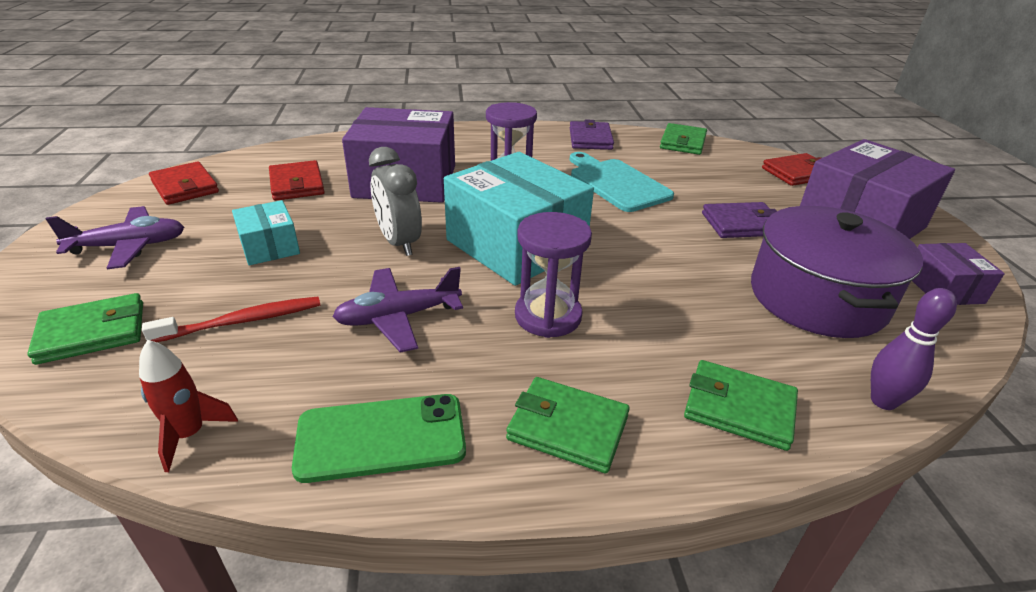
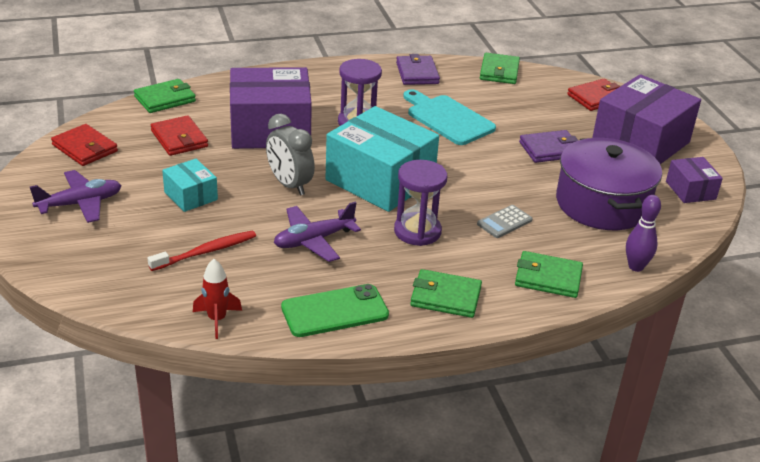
camera: 10 degrees left, 0 degrees up
(92, 332) = (105, 267): green wallet -> green wallet (165, 99)
(675, 312) = (504, 222): none -> grey calculator

